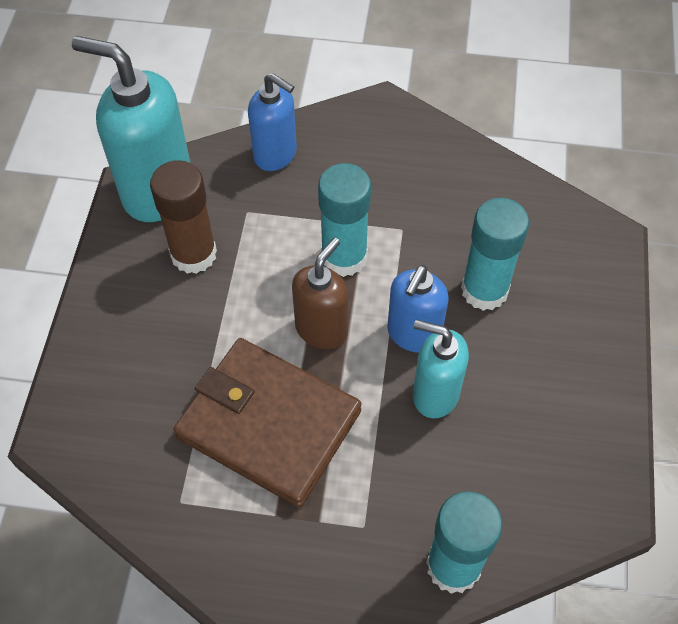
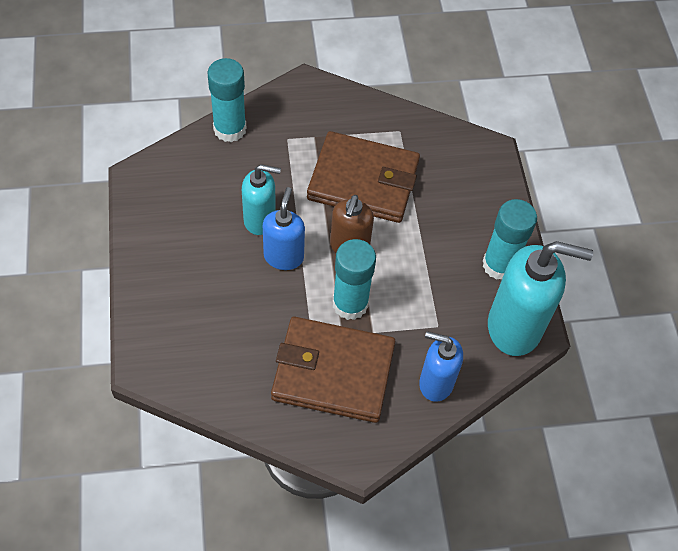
camera: 160 degrees right, 0 degrees up
(193, 254) = (462, 282): brown glue stick -> none
(387, 187) = (333, 372): none -> brown wallet
(484, 290) = (238, 300): turquoise glue stick -> turquoise glue stick (499, 265)

